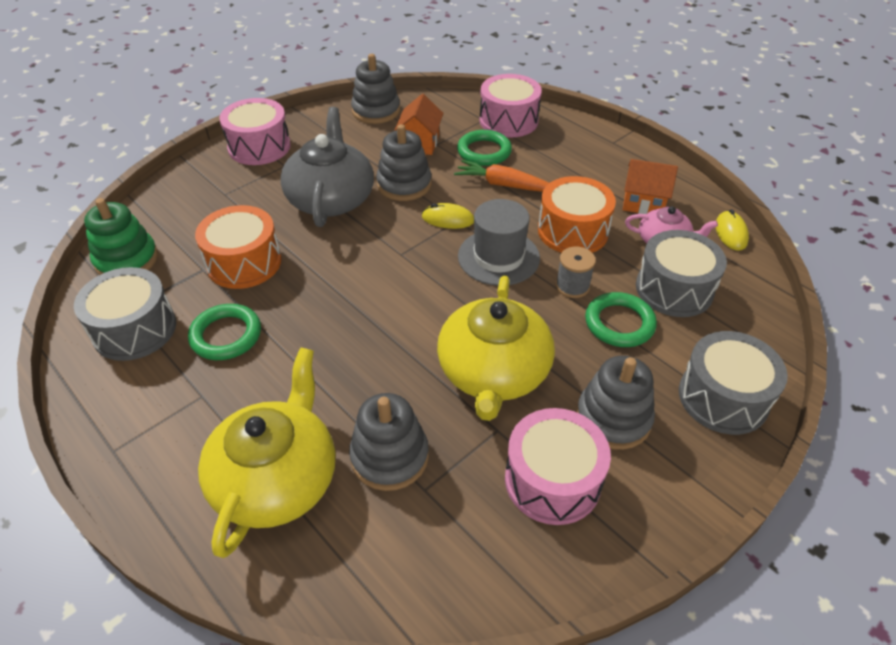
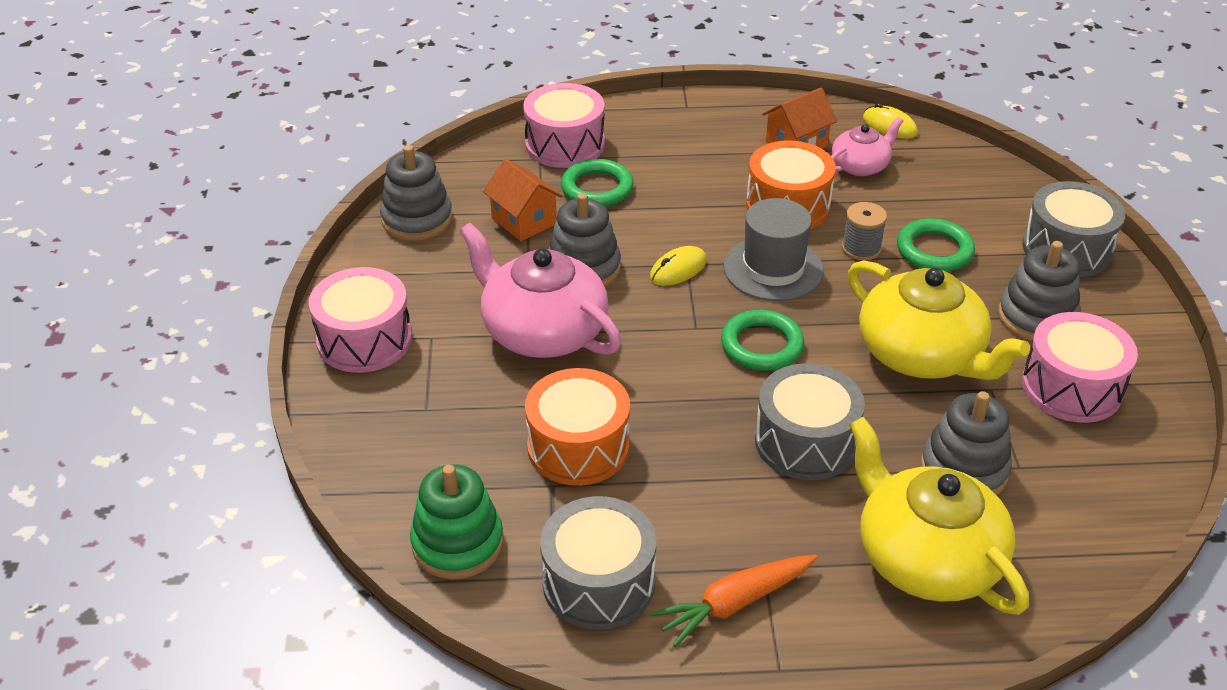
camera: 50 degrees left, 5 degrees down
(226, 335) = (687, 511): green ring -> green ring (761, 345)
(331, 198) = (542, 331): grey teapot -> pink teapot
(504, 185) = (668, 206): orange carrot -> orange carrot (734, 603)
(674, 289) = (924, 197): grey drum -> grey drum (805, 442)

